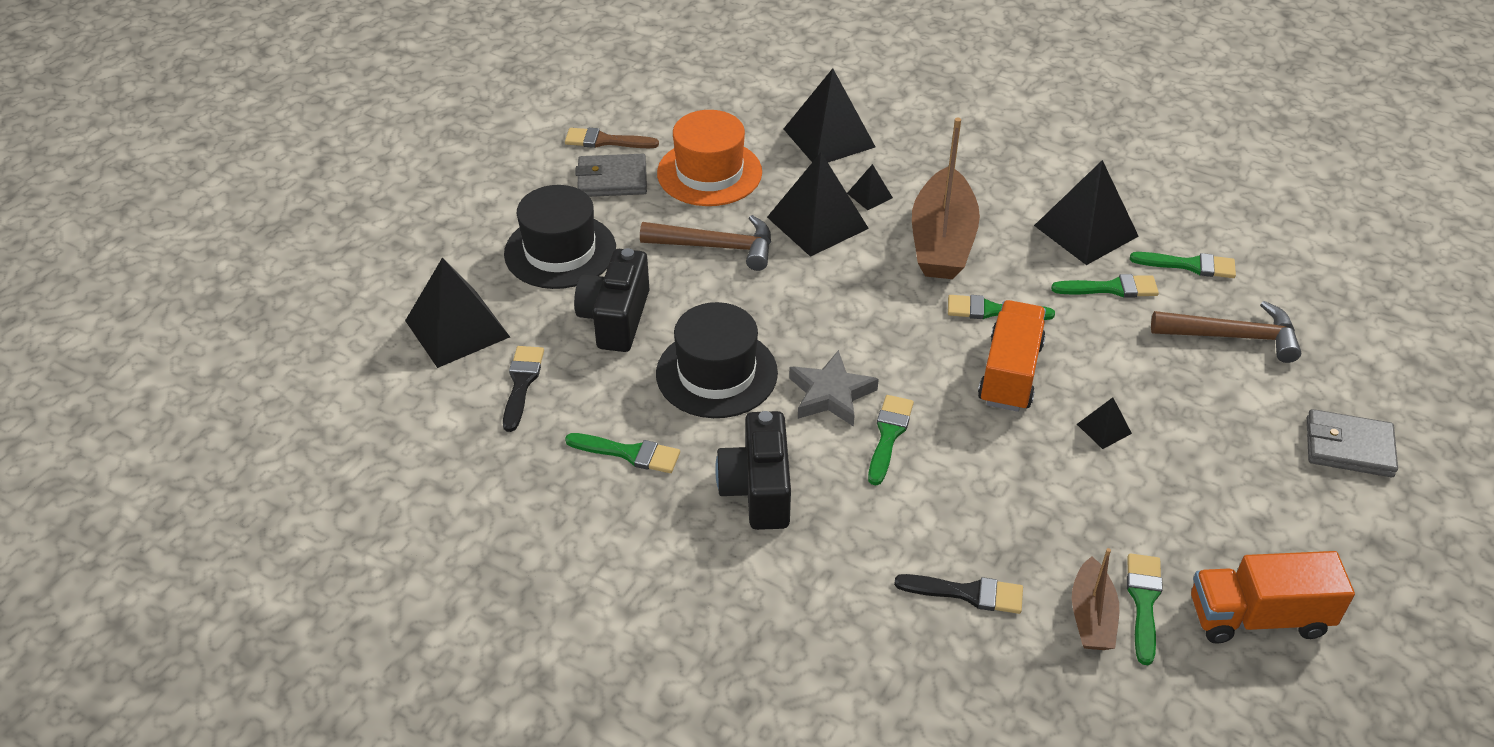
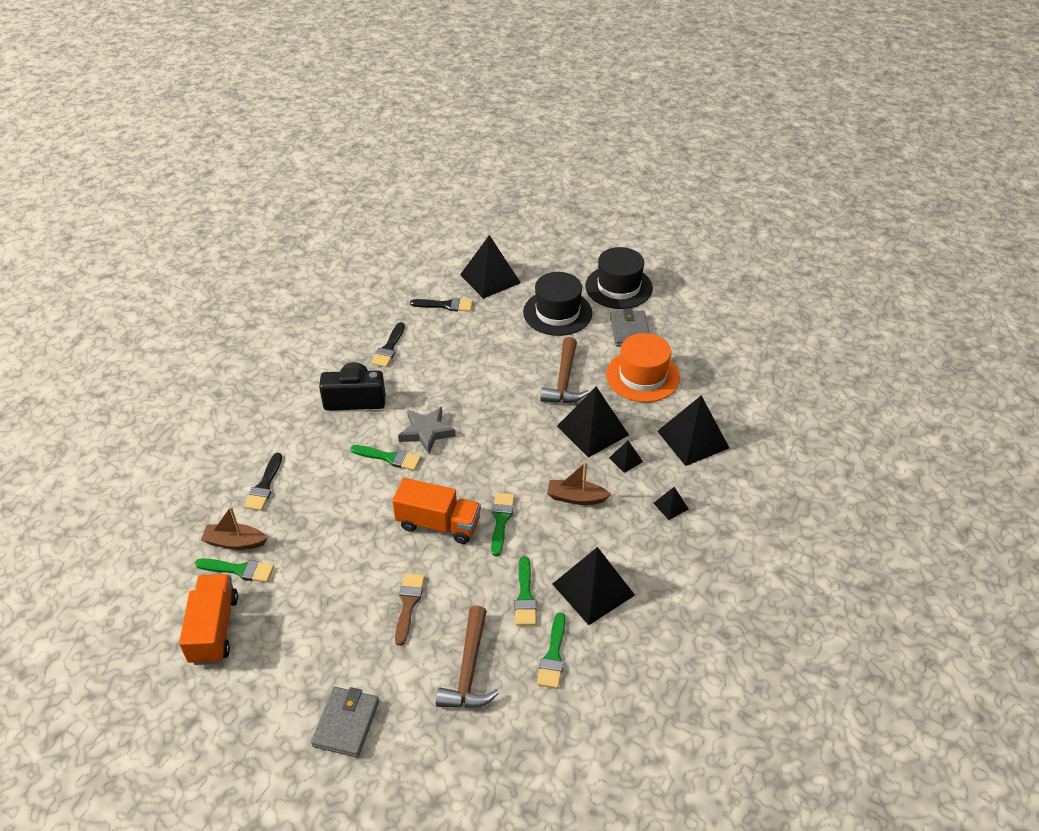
camera: 90 degrees right, 0 degrees up
(605, 141) = (671, 326): brown brush -> brown brush (408, 604)
(616, 319) = (497, 338): black camera -> none
(629, 453) = (389, 348): green brush -> black brush
(716, 373) = (448, 382): black hat -> black hat (618, 287)
(942, 241) = (576, 498): brown boat -> brown boat, size x0.55
(1104, 428) = (382, 570): black pyramid -> black pyramid (670, 506)

